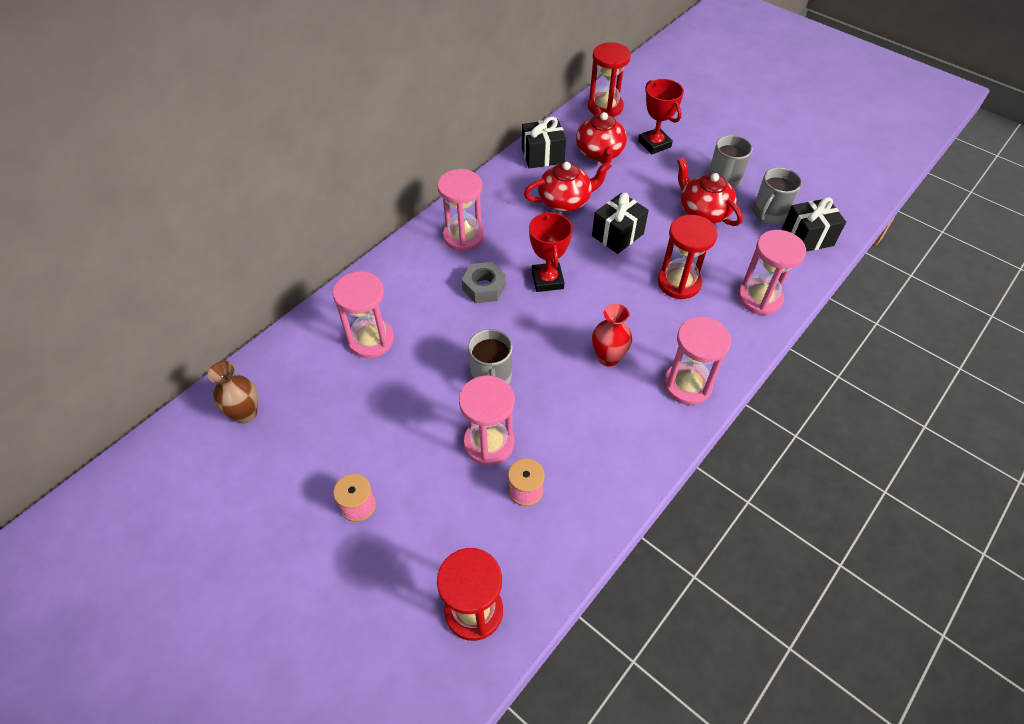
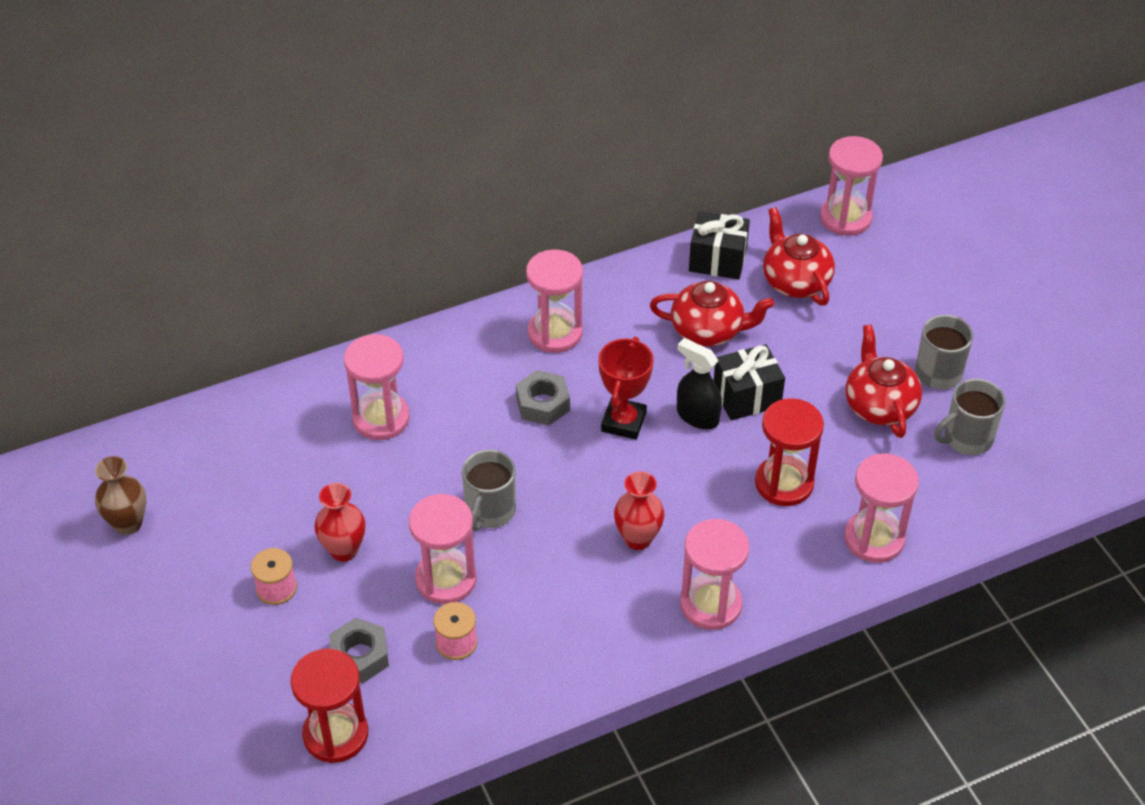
camera: 25 degrees right, 5 degrees down
(245, 413) = (210, 450): brown vase -> brown vase (128, 523)
(396, 452) = (344, 550): none -> red vase
(457, 534) = (360, 656): none -> grey nut
(594, 259) = (697, 416): none -> black spray bottle
(600, 153) = (795, 281): red teapot -> red teapot turned 135 degrees clockwise
(605, 107) = (845, 218): red hourglass -> pink hourglass
(654, 144) = (878, 292): red trophy -> none
(807, 237) = (996, 487): black gift -> none

